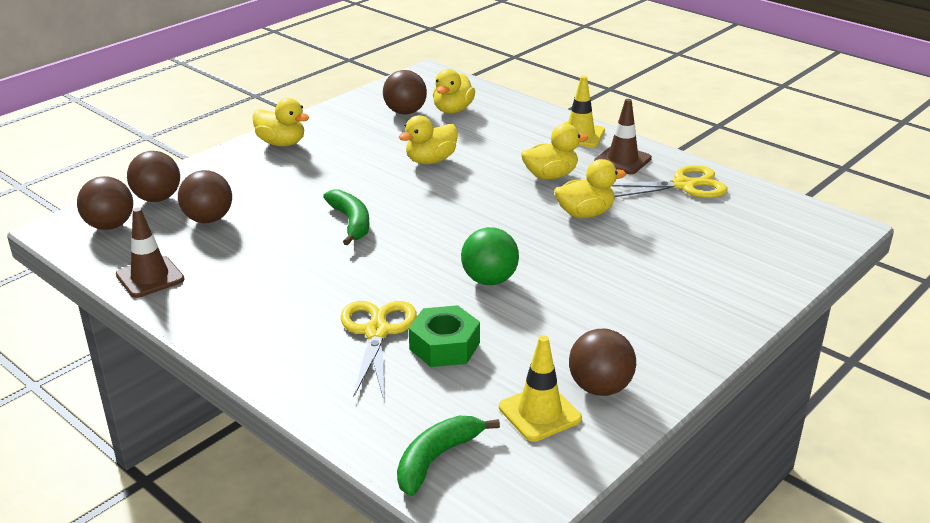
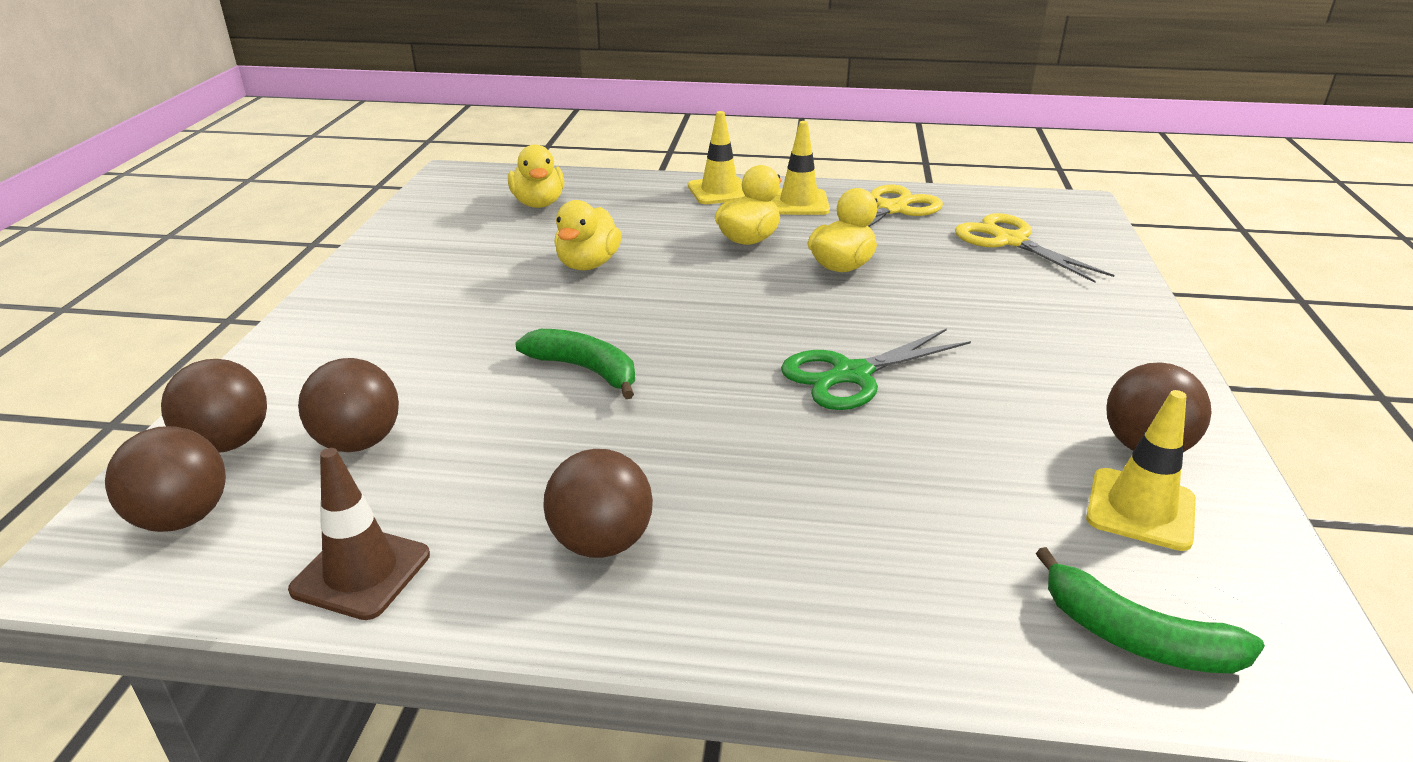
camera: 35 degrees left, 0 degrees up
(281, 143) = (350, 303): yellow duck -> none
(377, 332) = (816, 499): yellow scissors -> yellow scissors (1010, 241)
(405, 112) = (481, 221): brown ball -> brown ball (601, 543)
(437, 459) = (1135, 637): green banana -> green banana turned 60 degrees counterclockwise
(444, 346) = (921, 478): green nut -> none
(489, 280) = (852, 375): green ball -> green scissors
(622, 160) = (799, 203): brown traffic cone -> yellow traffic cone

